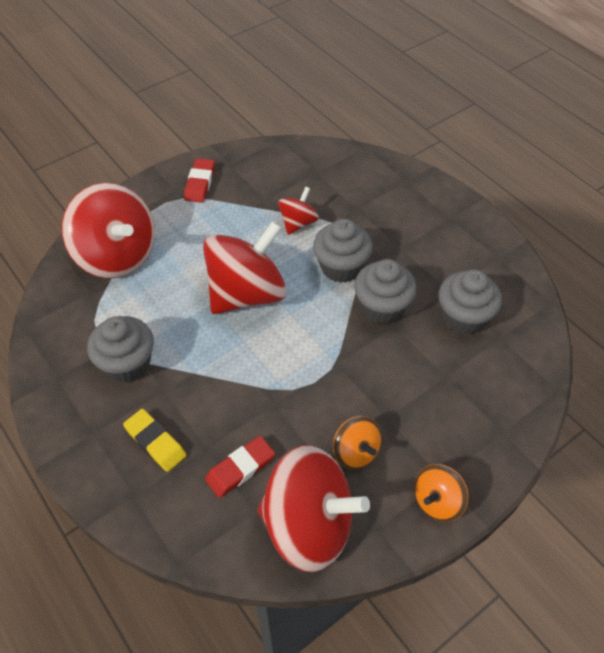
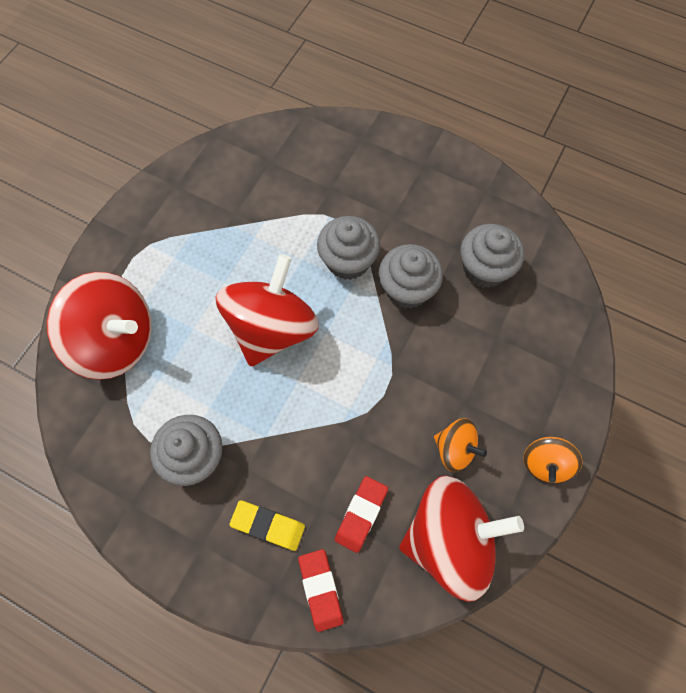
camera: 25 degrees left, 15 degrees up
(200, 183) = (157, 220): red eraser -> red eraser (321, 589)
(298, 223) = (282, 228): red spinning top -> none

